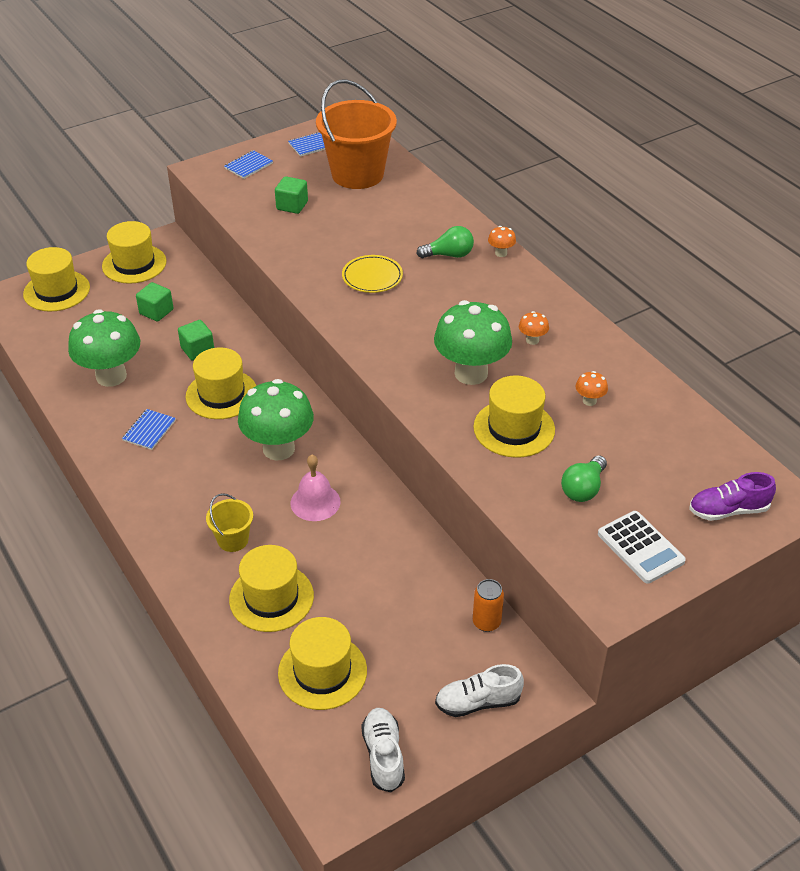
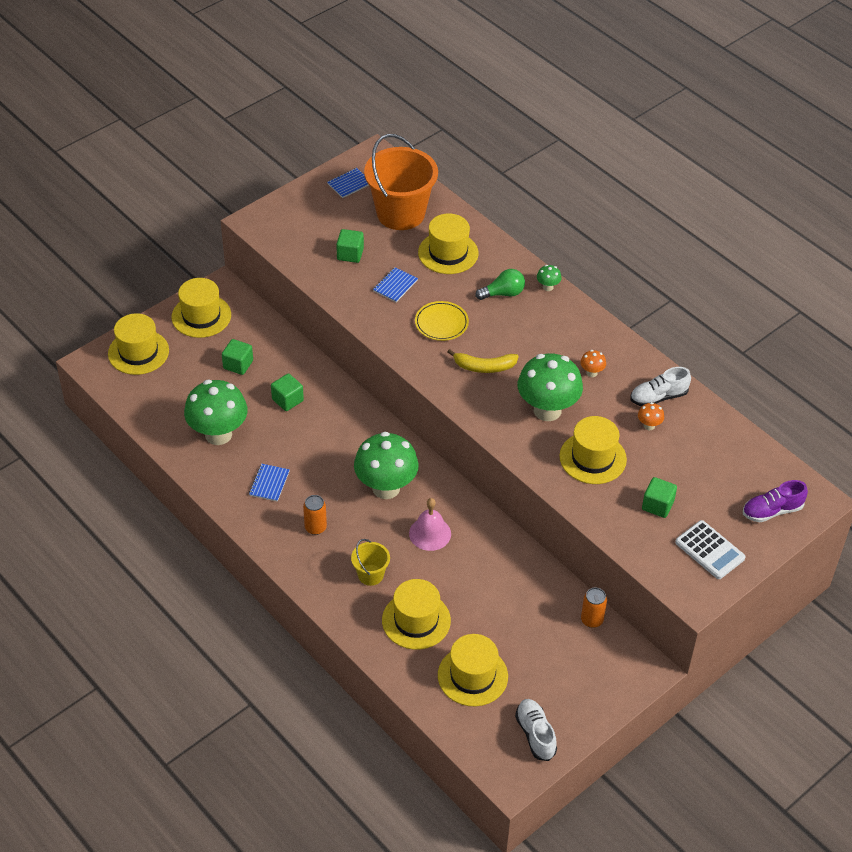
camera: 10 degrees left, 5 degrees up
(185, 482) = (315, 527): none -> orange can
(221, 394) = (322, 442): yellow hat -> yellow hat (448, 253)
(248, 166) = (297, 213): blue notebook -> blue notebook (395, 286)
(409, 323) = (484, 367): none -> yellow banana
(477, 702) = (598, 684): white shoe -> white shoe (658, 397)
(501, 253) = (548, 287): orange mushroom -> green mushroom
(583, 489) = (657, 505): green light bulb -> green cube

